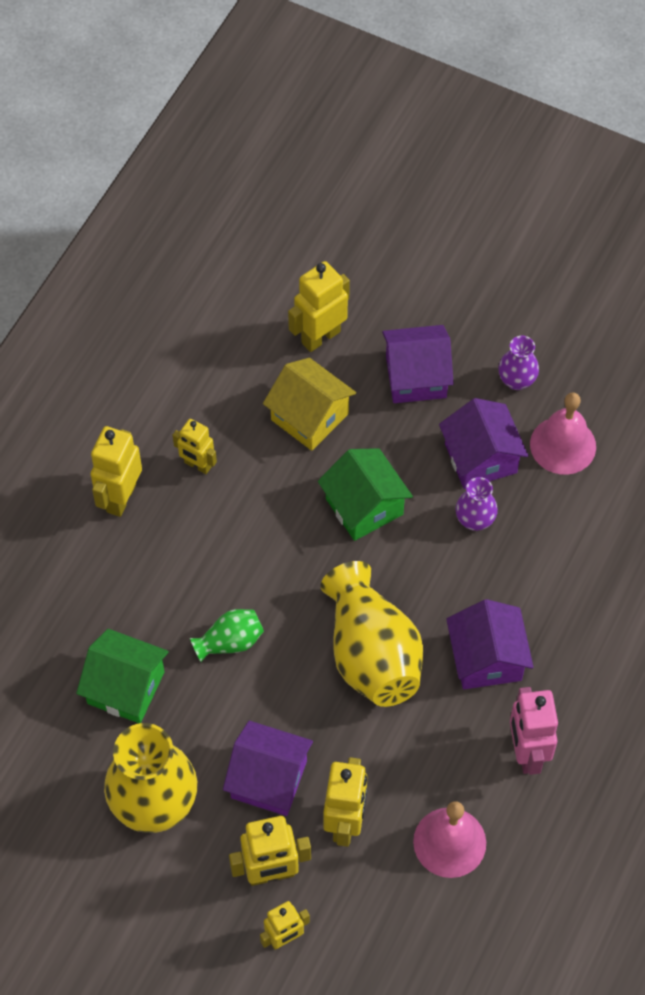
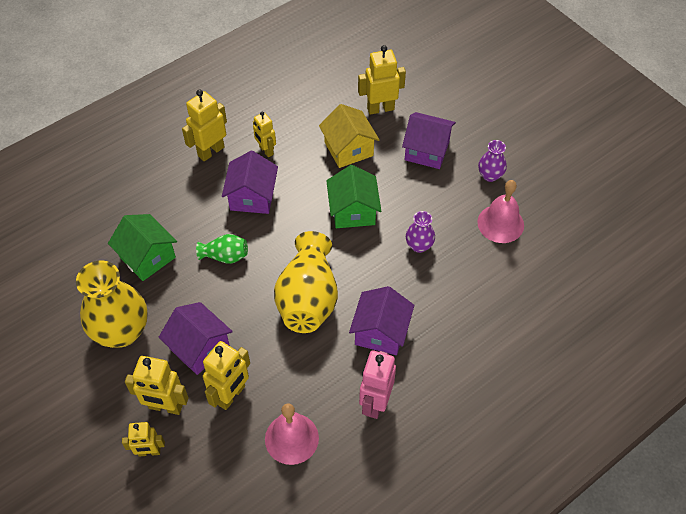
camera: 25 degrees right, 5 degrees down
(480, 458) = (442, 211): purple house -> purple house (252, 197)

